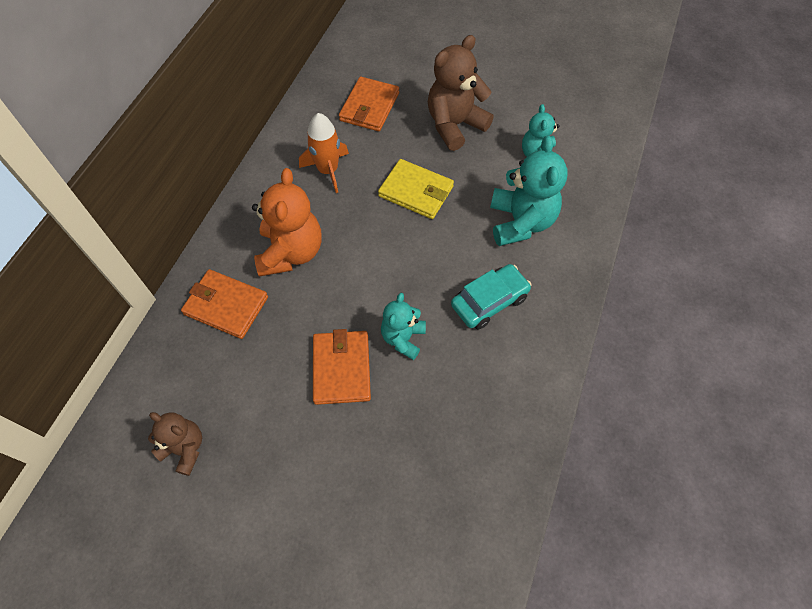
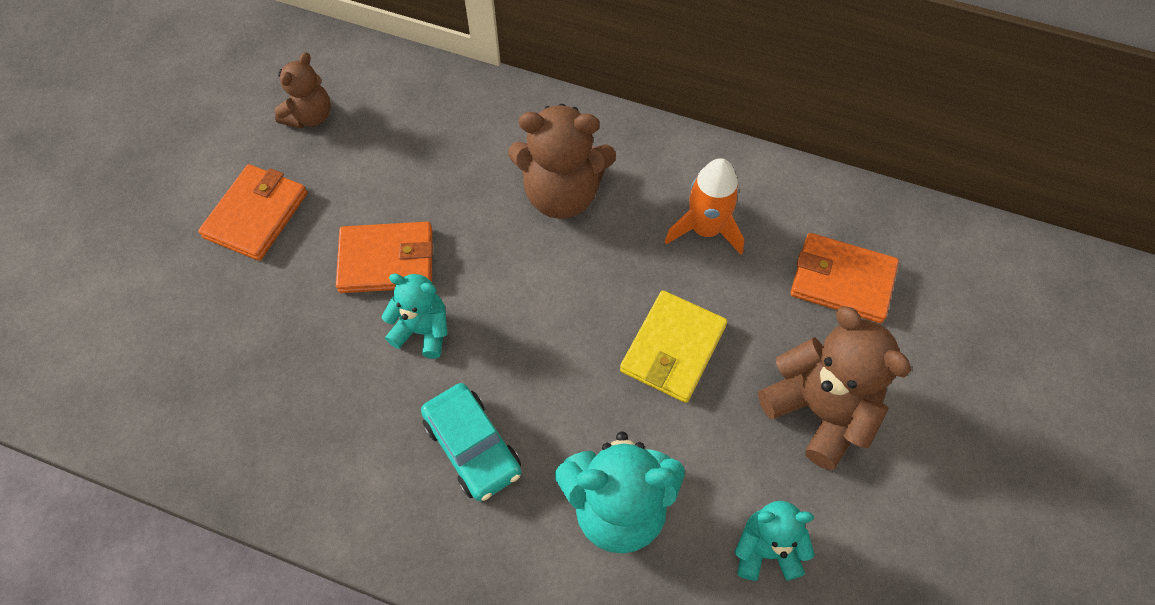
camera: 90 degrees right, 0 degrees up
(226, 305) = (484, 133): orange wallet -> orange wallet (256, 215)
(291, 252) = (562, 194): orange teddy bear -> brown teddy bear

